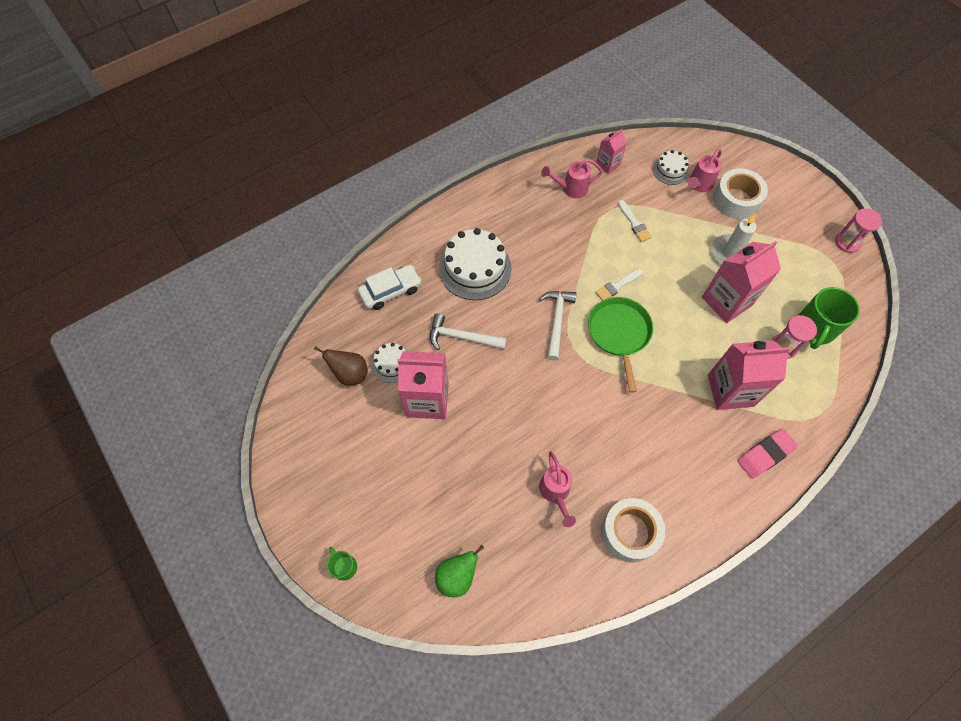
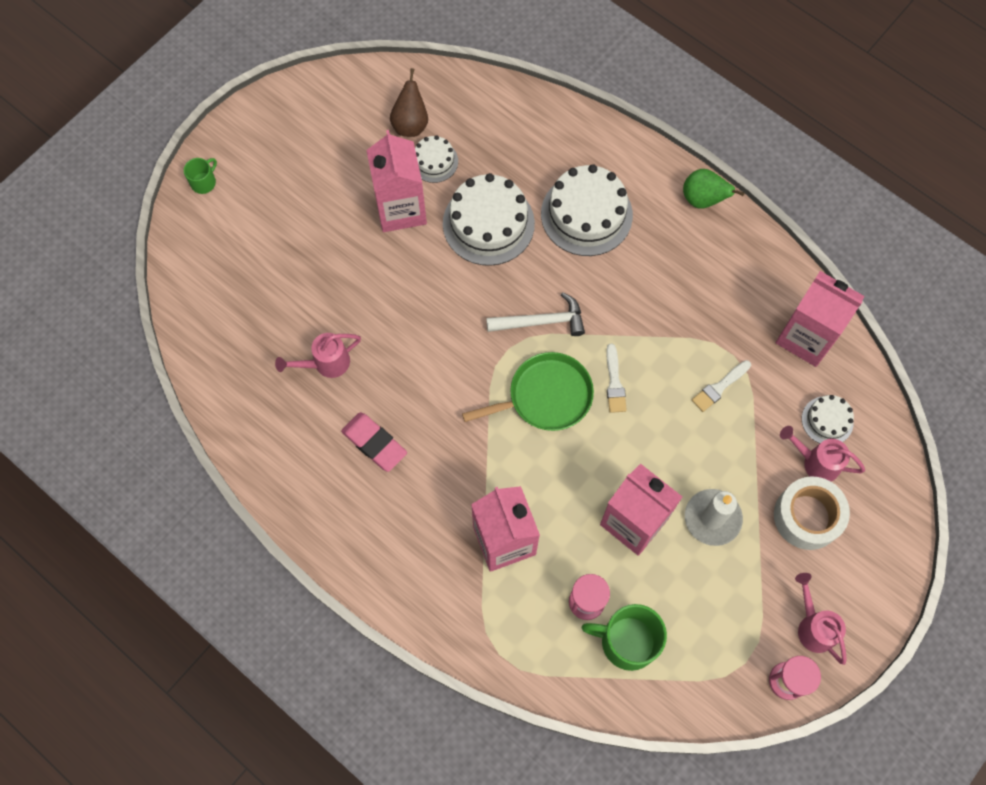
camera: 75 degrees right, 5 degrees up
(390, 291) = (526, 133): white car -> none
(457, 576) = (215, 287): green pear -> green pear (703, 199)
(462, 337) = (488, 223): white hammer -> white cake
(571, 189) = (748, 298): pink watering can -> pink watering can (813, 626)
(608, 164) = (806, 337): pink carton -> pink carton, size x1.87
(617, 285) = (614, 382): white brush -> white brush turned 135 degrees counterclockwise
(629, 532) = (299, 449): white tape -> none
(765, 455) = (428, 591): pink eraser -> pink eraser (374, 443)

